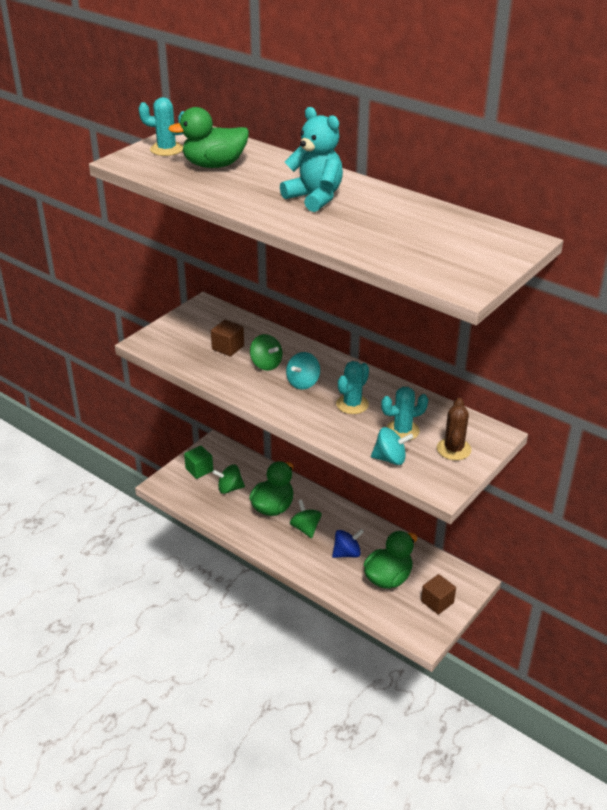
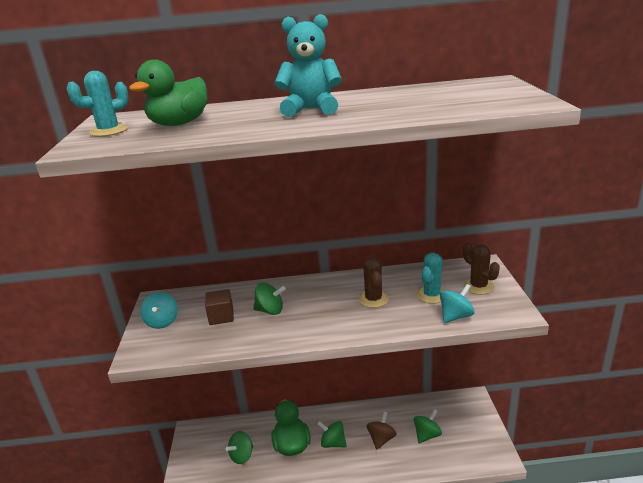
camera: 40 degrees left, 10 degrees down
(199, 469) = (200, 459): green cube -> none
(303, 383) = (317, 306): turquoise spinning top -> turquoise spinning top (162, 322)
(347, 553) = (381, 439): blue spinning top -> brown spinning top
(352, 404) = (373, 299): turquoise cactus -> brown cactus
(388, 578) = (427, 435): green duck -> green spinning top
(437, 602) = (473, 427): brown cube -> none

